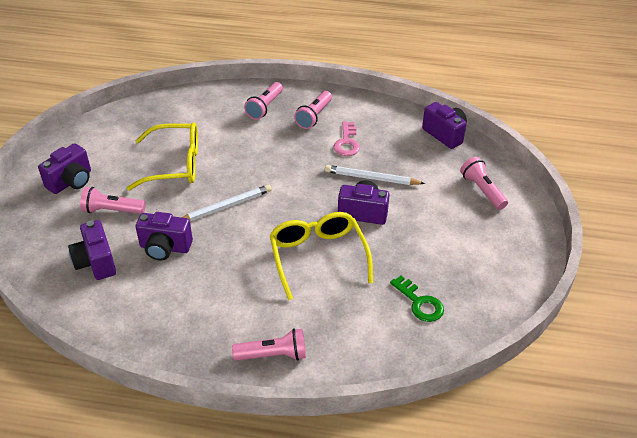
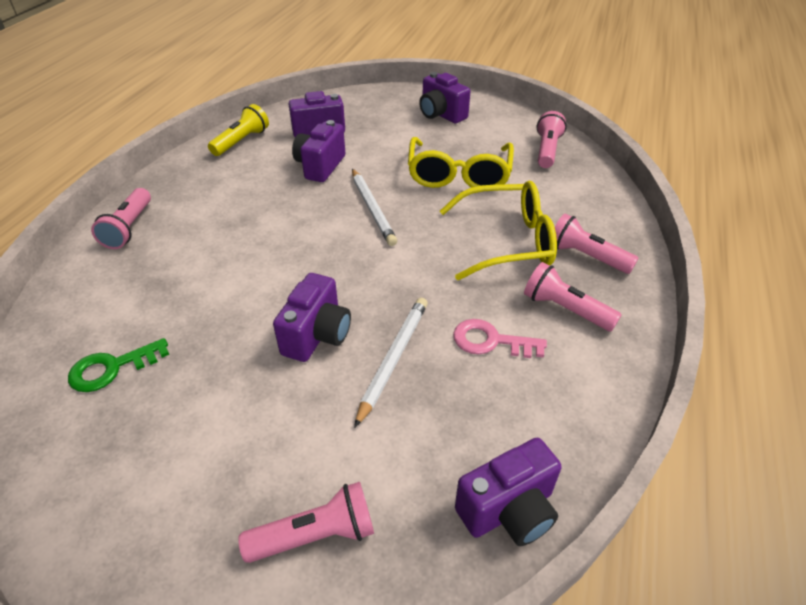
camera: 100 degrees right, 0 degrees up
(112, 210) = (389, 137): pink flashlight -> pink flashlight (547, 150)
(118, 317) = (241, 141): none -> yellow flashlight
(318, 257) = (250, 277): yellow glasses -> yellow glasses (506, 241)

